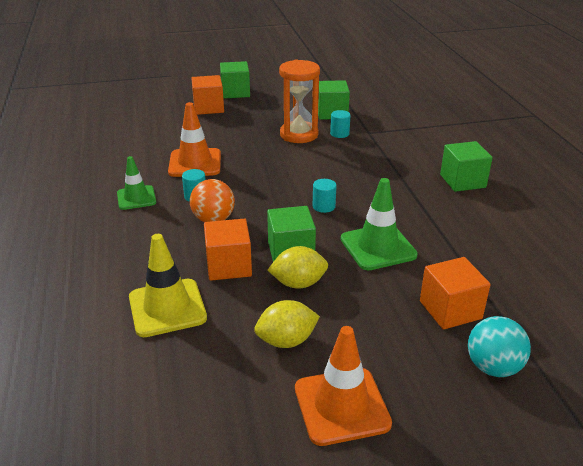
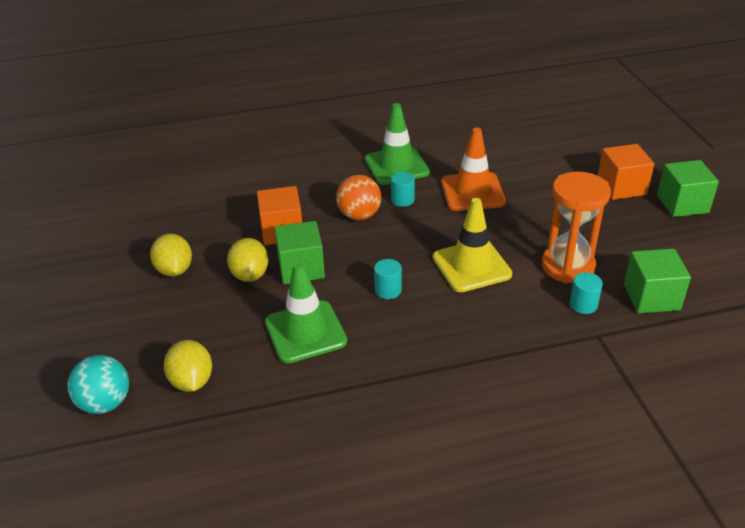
camera: 90 degrees right, 5 degrees up
(136, 198) = (397, 166): green traffic cone -> green traffic cone, size x1.52
(167, 308) = (229, 204): yellow traffic cone -> yellow traffic cone (471, 266)
(341, 406) = (94, 301): orange traffic cone -> none
(450, 310) = (192, 381): orange cube -> yellow lemon
(462, 181) = (465, 429): green cube -> none

